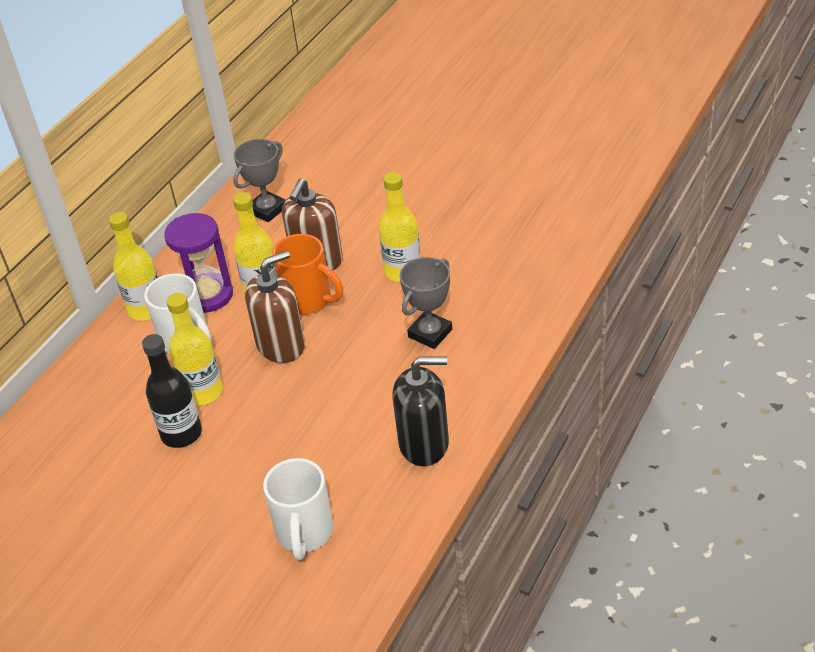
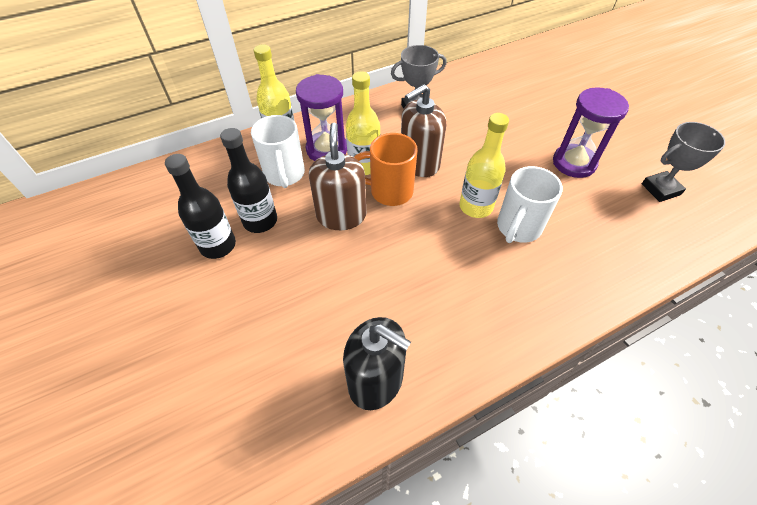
camera: 30 degrees right, 10 degrees up
(203, 392) = (260, 221): yellow bottle -> black bottle
(281, 345) = (341, 216): brown soap dispenser -> brown soap dispenser turned 90 degrees counterclockwise
(304, 533) = (216, 402): white mug -> white mug (518, 228)
(309, 300) = (389, 191): orange mug -> orange mug turned 120 degrees clockwise
(430, 333) = (458, 274): grey trophy -> grey trophy (660, 189)
(464, 187) = (574, 163): none -> purple hourglass

